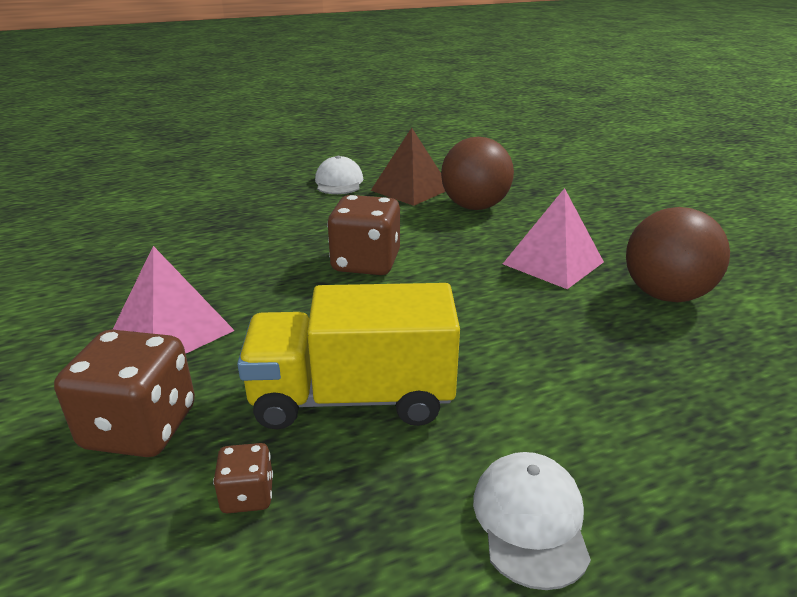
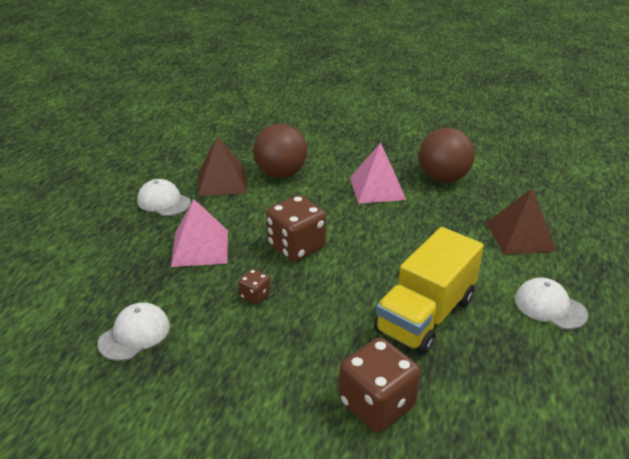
camera: 50 degrees left, 5 degrees up
(138, 247) = (134, 334): none -> white cap
(173, 330) = (283, 357): pink pyramid -> pink pyramid (200, 247)
(247, 495) = (468, 382): brown dice -> brown dice (255, 296)
(661, 414) = (520, 236): none -> brown pyramid

